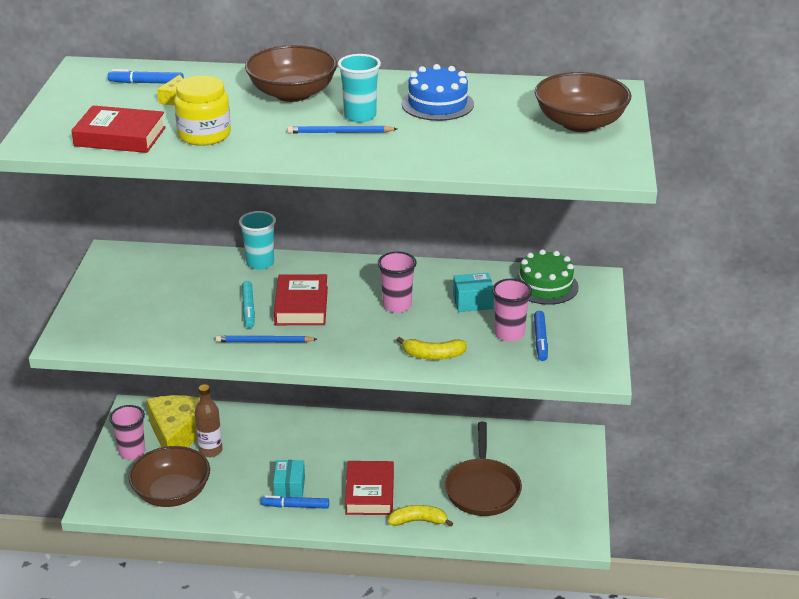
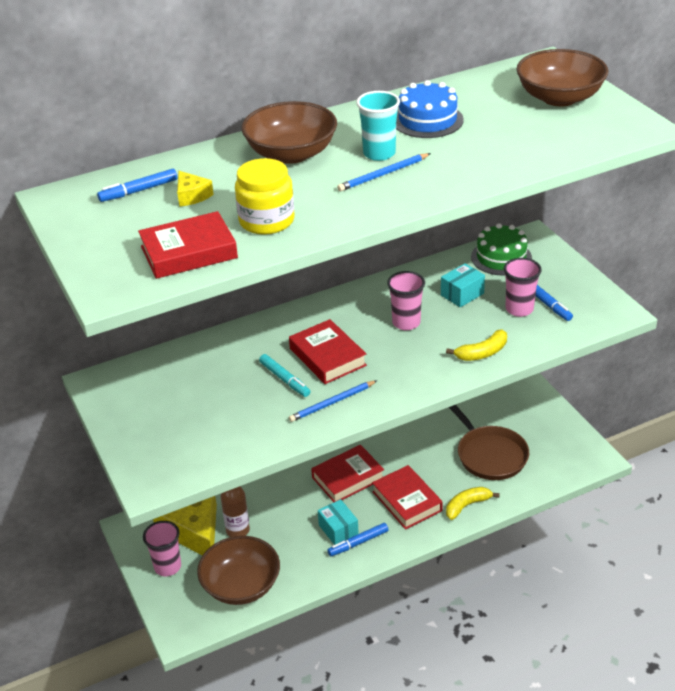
camera: 30 degrees left, 5 degrees up
(260, 263) = (247, 334): turquoise cup -> none
(339, 451) = (348, 478): none -> red book

